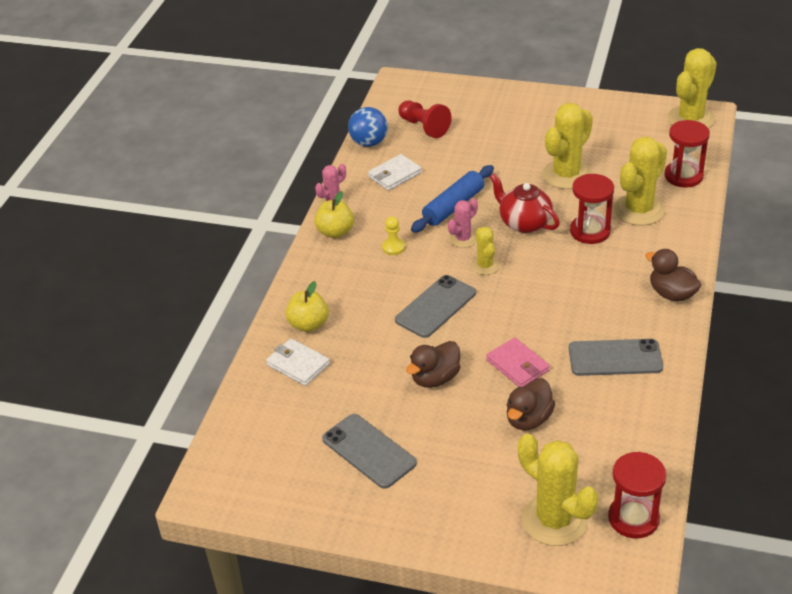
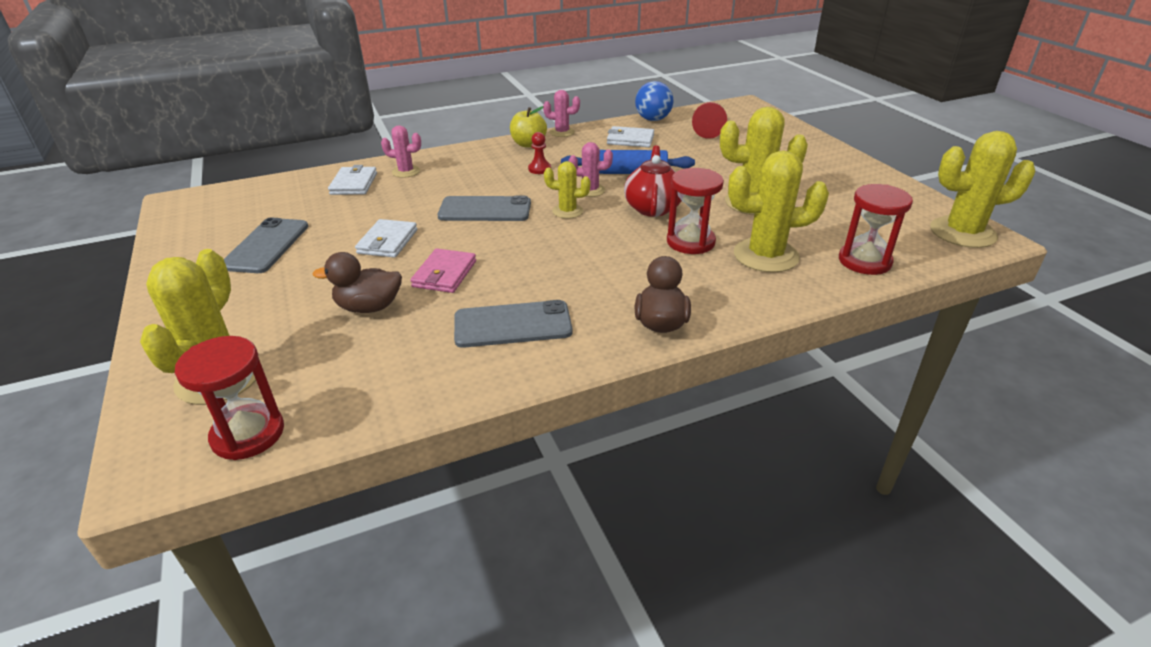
camera: 50 degrees right, 5 degrees down
(308, 324) = (406, 172): yellow apple -> pink cactus
(393, 247) = (539, 169): yellow pawn -> red pawn
(435, 378) = (387, 242): brown duck -> white wallet
(485, 266) = (567, 211): yellow cactus -> yellow cactus turned 60 degrees clockwise
(615, 358) = (512, 324): grey phone -> grey phone turned 60 degrees counterclockwise

